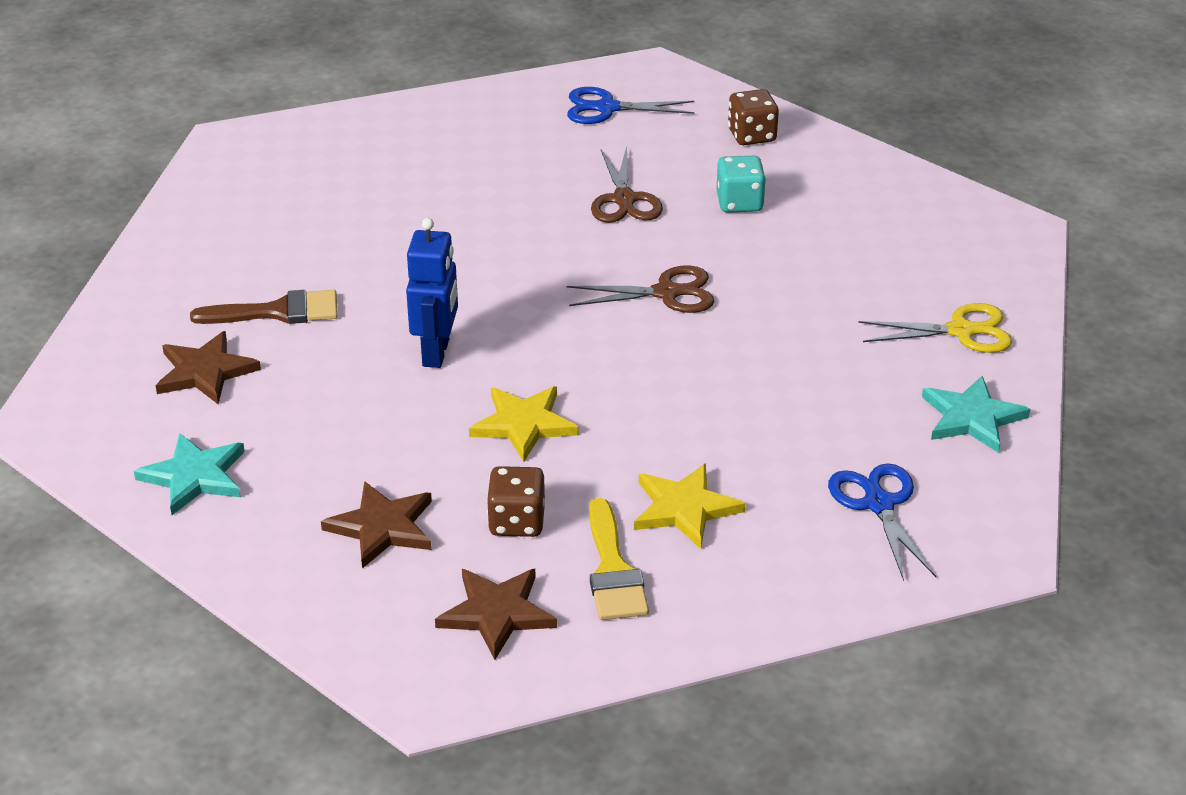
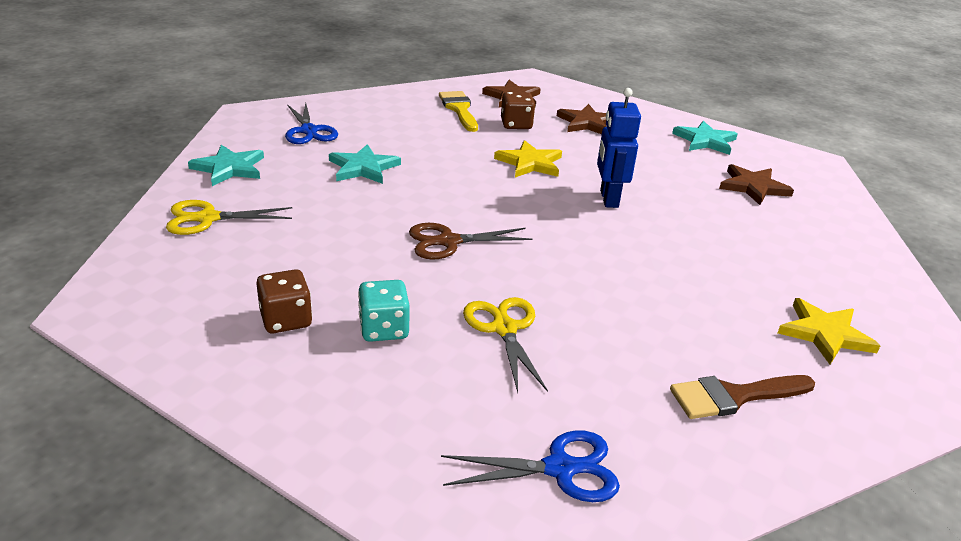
camera: 170 degrees right, 5 degrees down
(277, 312) = (742, 222): brown brush -> brown brush (734, 396)
(624, 200) = (504, 328): brown scissors -> yellow scissors
(684, 508) = (423, 129): yellow star -> yellow star (825, 333)
(751, 136) = (364, 427): brown dice -> brown dice (286, 320)
(779, 416) = (363, 168): none -> turquoise star

